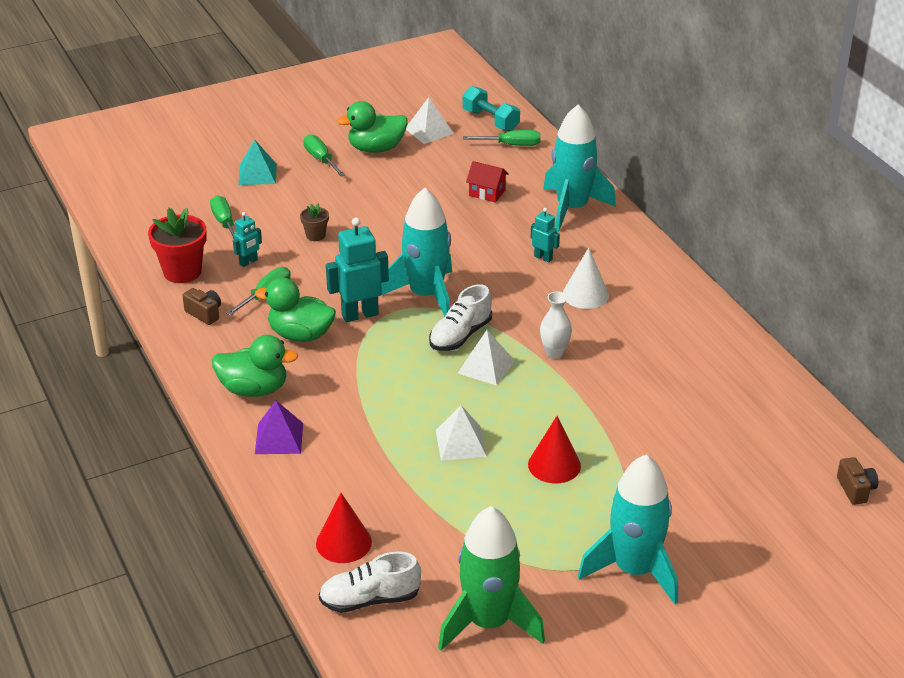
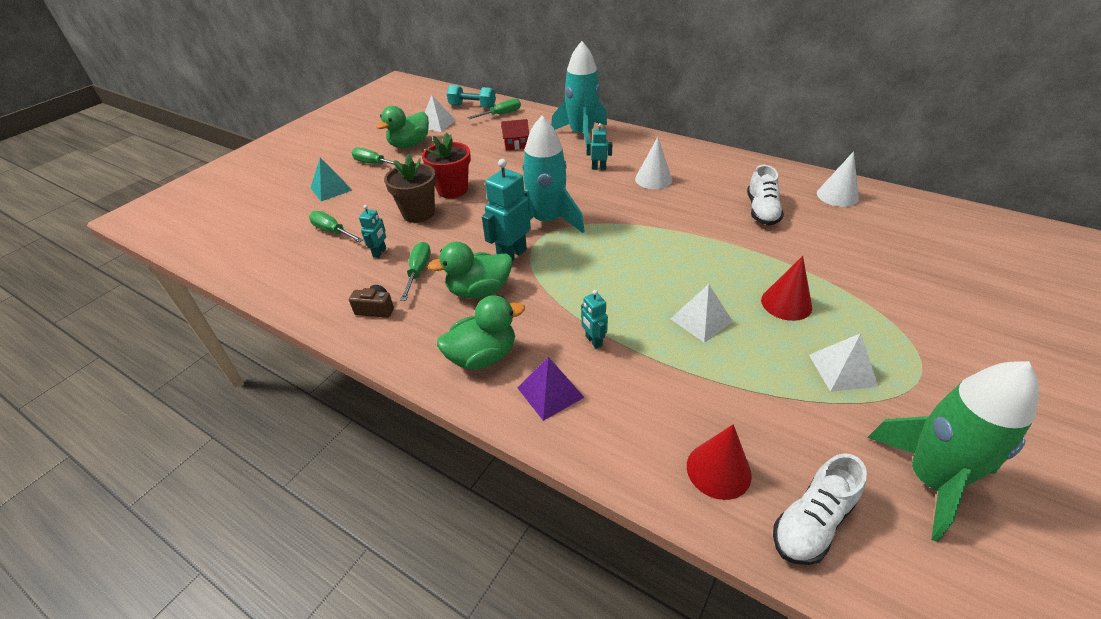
camera: 30 degrees left, 5 degrees up
(182, 272) = (325, 283): red flower pot -> red flower pot (452, 190)
(315, 235) = (418, 213): brown flower pot -> brown flower pot, size x1.92
(352, 418) = (593, 341): none -> turquoise robot
(460, 335) = (604, 239): white shoe -> white shoe (762, 211)
(486, 367) = (648, 253): white pyramid -> white pyramid (842, 370)
(554, 353) = (681, 223): white vase -> none
(634, 570) = (951, 359): turquoise rocket -> none
(760, 395) = (837, 196): none -> white cone
(855, 489) = (974, 228): brown camera -> none

